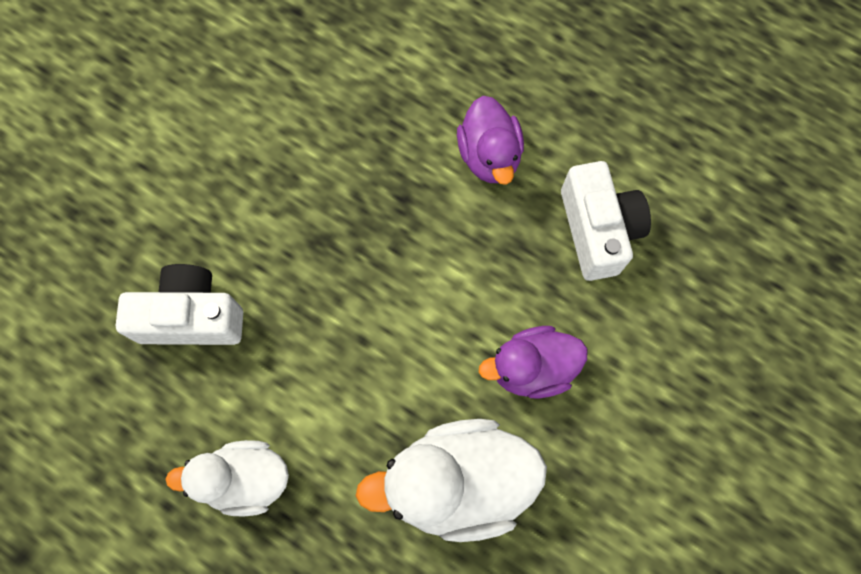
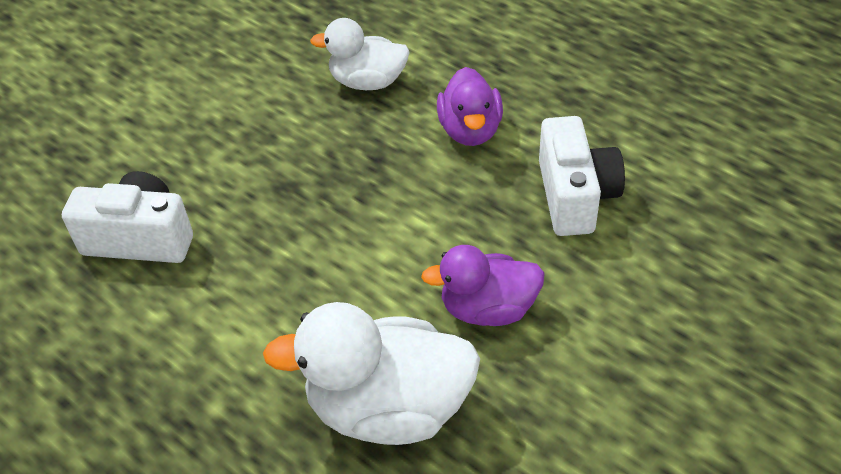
camera: 10 degrees right, 25 degrees down
(245, 479) = (155, 384): white duck -> white duck (368, 82)

